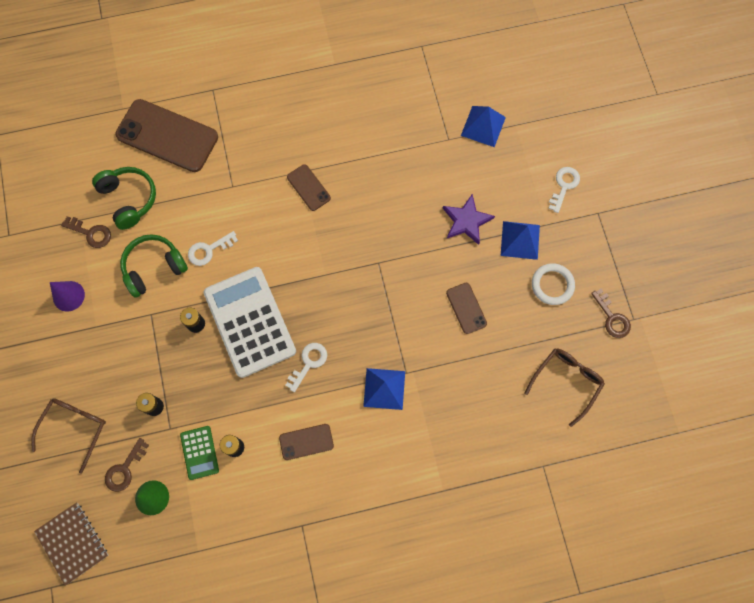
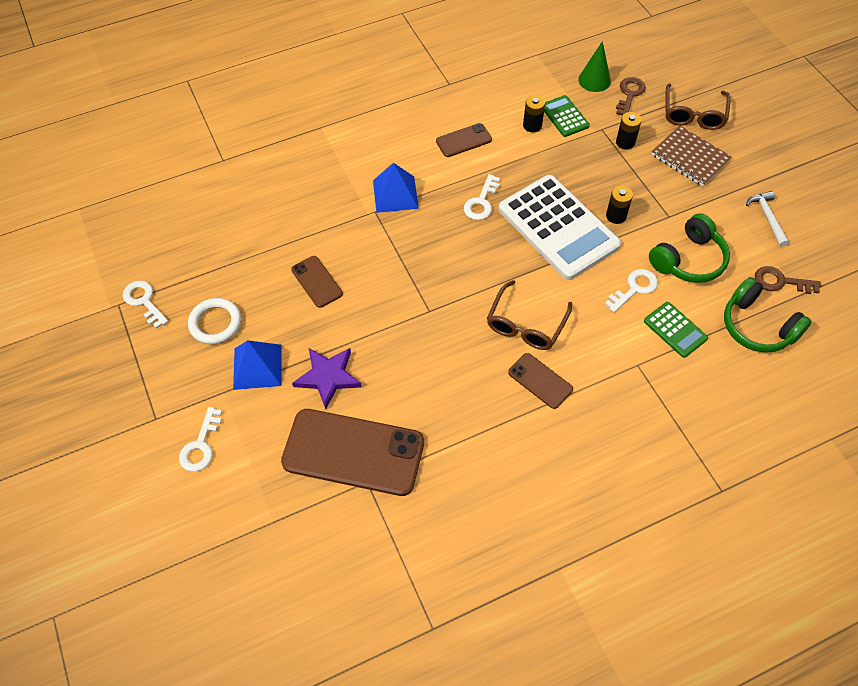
camera: 170 degrees right, 15 degrees down
(68, 296) = (767, 217): purple cone -> white hammer
(73, 543) = (649, 42): brown notebook -> brown notebook (690, 157)
(167, 136) = (751, 412): brown phone -> brown phone (353, 452)
(192, 208) = (675, 330): none -> green calculator
(483, 126) = (319, 510): blue pyramid -> none
(566, 382) = (199, 231): brown glasses -> brown glasses (526, 324)
(612, 317) = (144, 301): brown key -> white key

